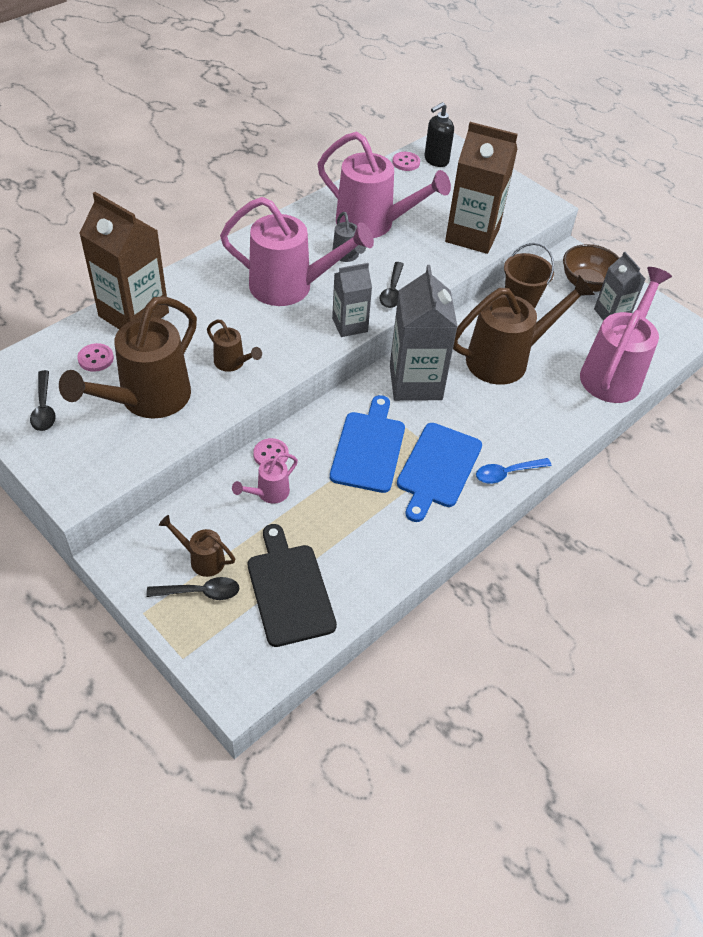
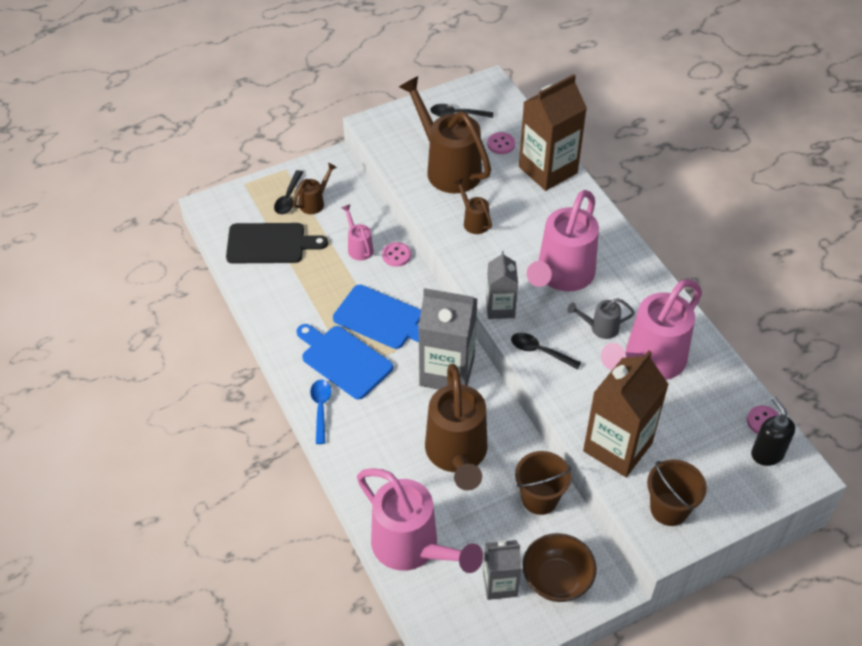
camera: 110 degrees right, 0 degrees up
(232, 363) = (474, 221): brown watering can -> brown watering can turned 90 degrees clockwise
(514, 205) = (669, 509): none -> brown bucket

